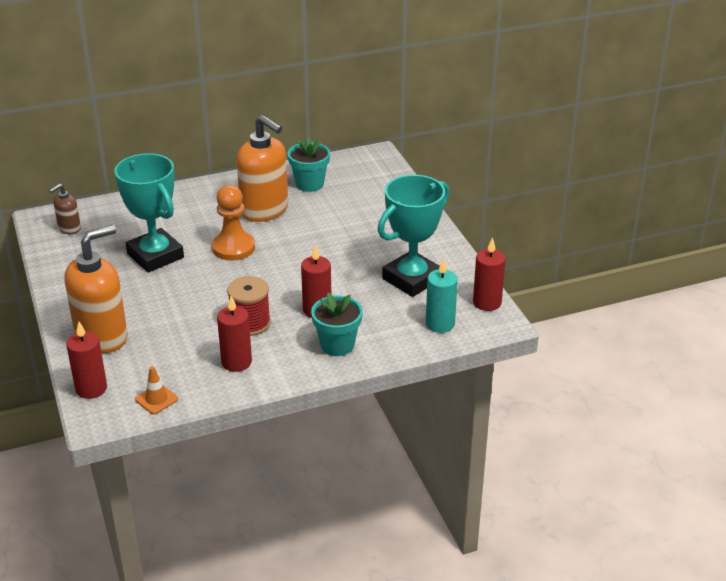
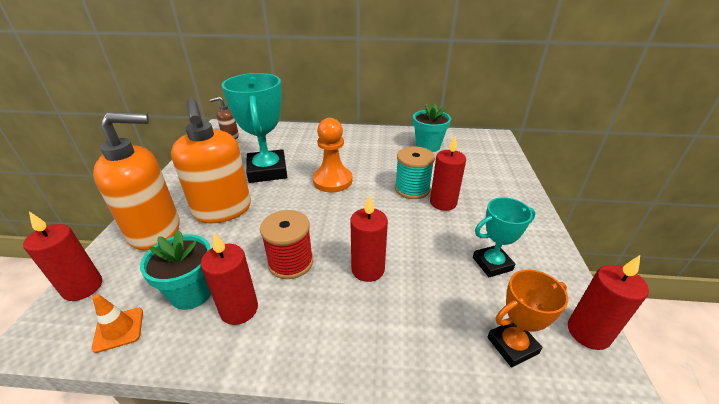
camera: 25 degrees right, 0 degrees up
(265, 210) = (379, 157): orange soap dispenser -> orange soap dispenser (223, 210)
(317, 235) = (412, 189): none -> turquoise spool
(337, 345) = (364, 329): turquoise flower pot -> turquoise flower pot (192, 293)
(352, 241) = (443, 203): none -> red candle
(412, 279) = (492, 264): turquoise trophy -> turquoise trophy, size x0.56
(440, 324) = (512, 345): turquoise candle -> orange trophy

